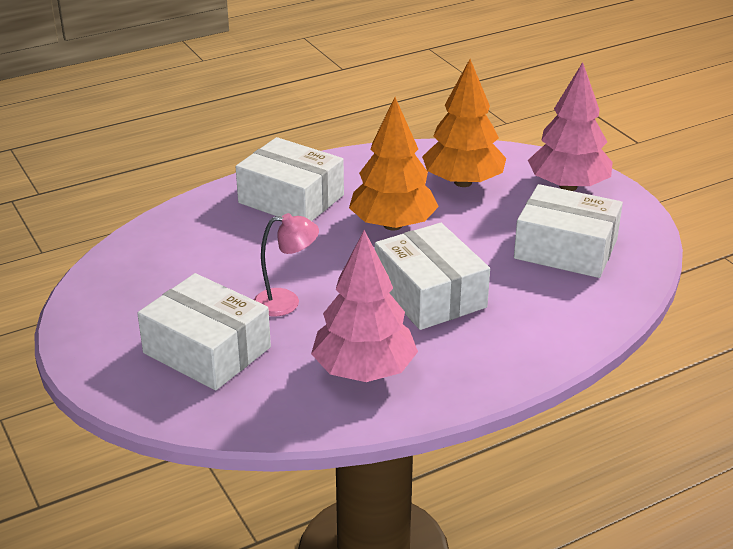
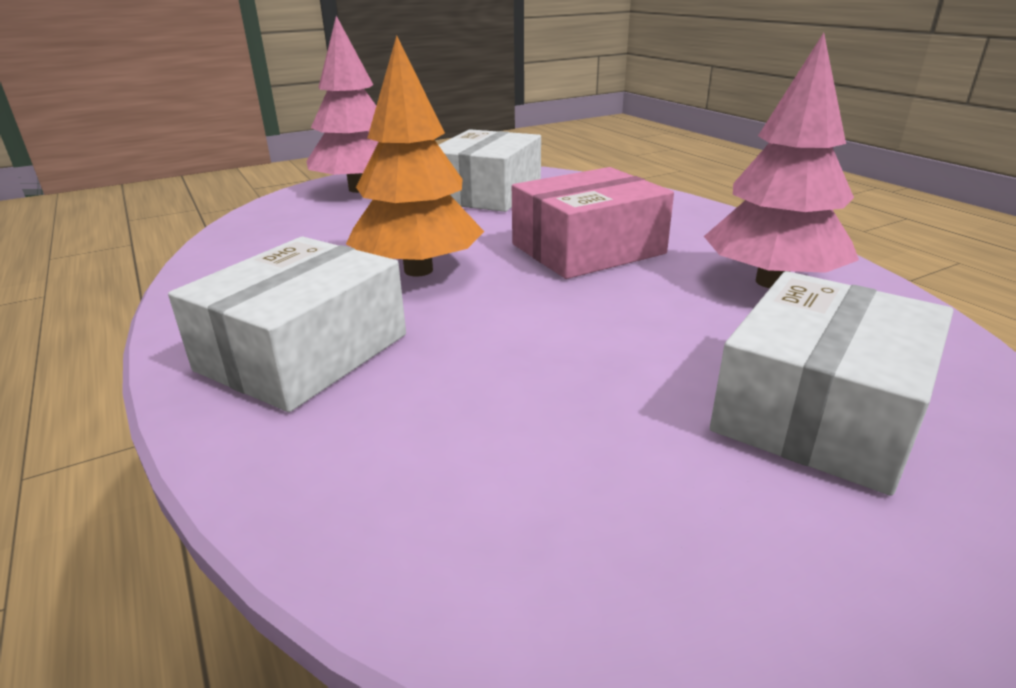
camera: 90 degrees left, 5 degrees down
(286, 302) = (639, 341): pink lamp -> none
(430, 294) = (587, 249): white box -> pink box
(463, 182) = (321, 232): orange tree -> none

